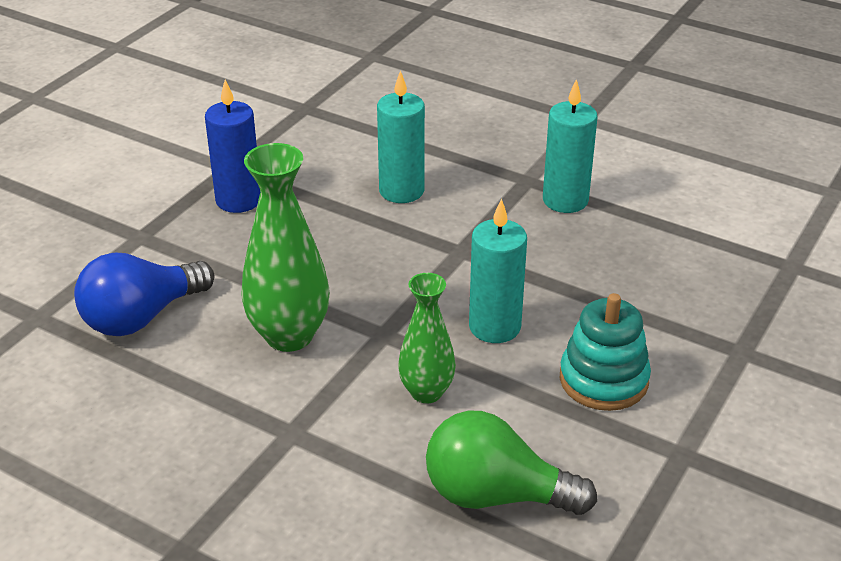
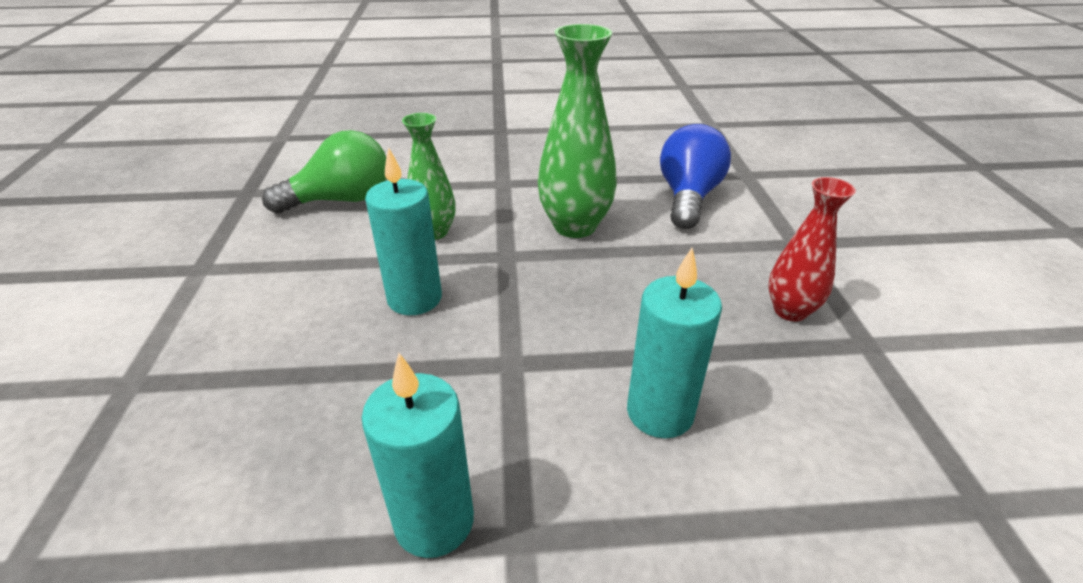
camera: 145 degrees right, 0 degrees up
(238, 200) = (790, 311): blue candle -> red vase
(603, 380) = (286, 295): turquoise stacking toy -> none

